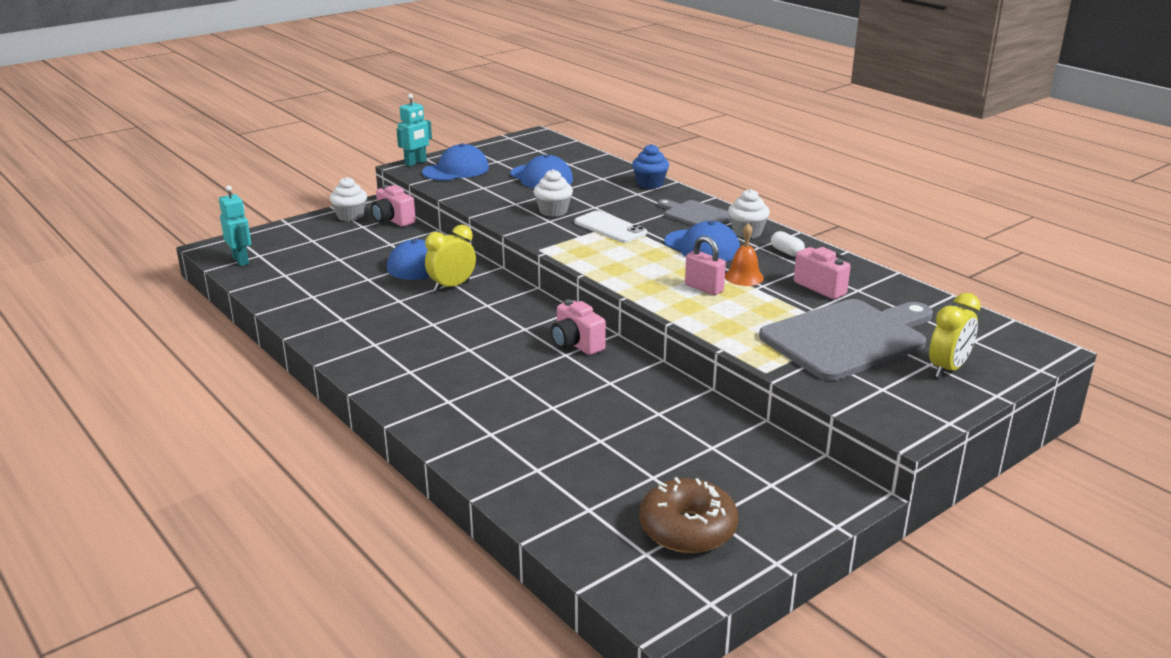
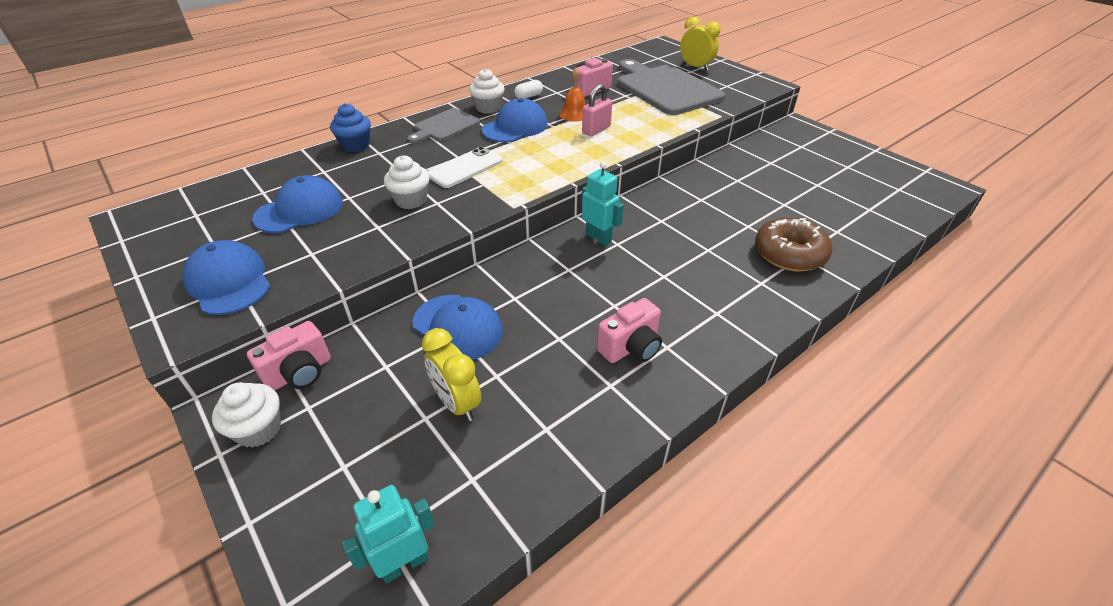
camera: 90 degrees left, 15 degrees up
(415, 163) = (167, 327): turquoise robot -> turquoise robot (598, 238)
(452, 286) = (523, 297): yellow clock -> yellow clock (457, 403)
(576, 344) = (643, 215): pink camera -> pink camera (631, 347)
(687, 529) = (865, 174): brown donut -> brown donut (789, 254)

